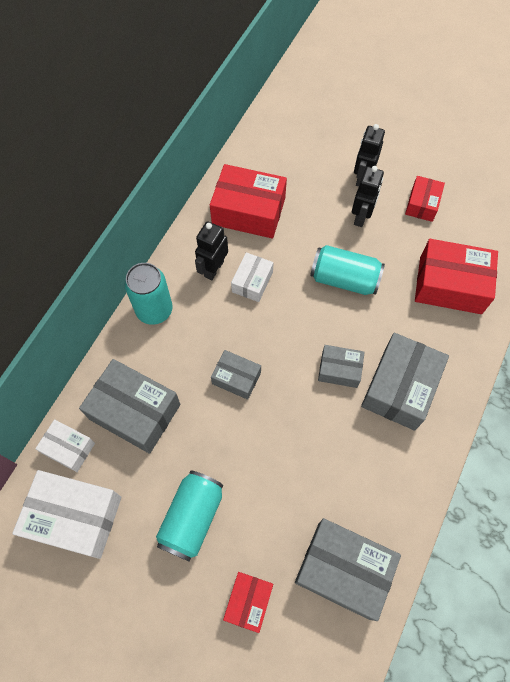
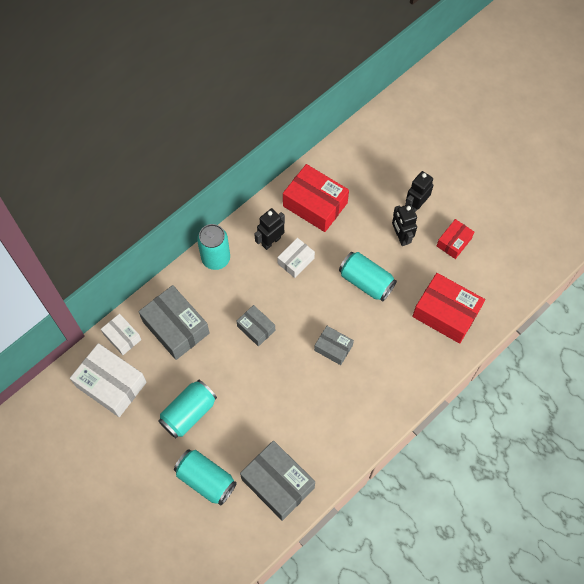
camera: 20 degrees right, 0 degrees up
(248, 601) = (206, 480): red box -> turquoise can
(361, 216) = (401, 237): black robot -> black robot turned 120 degrees clockwise
(400, 387) = (372, 376): grey box -> none

